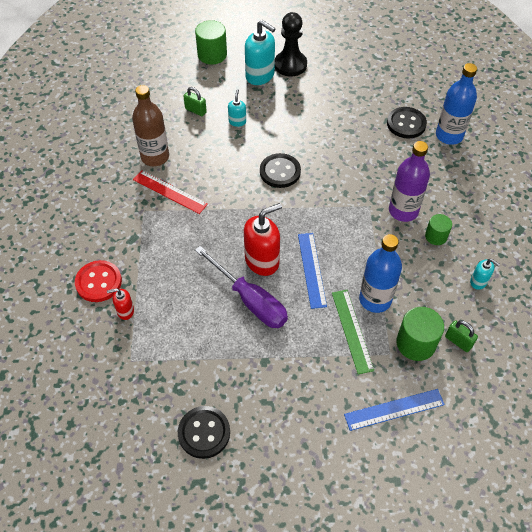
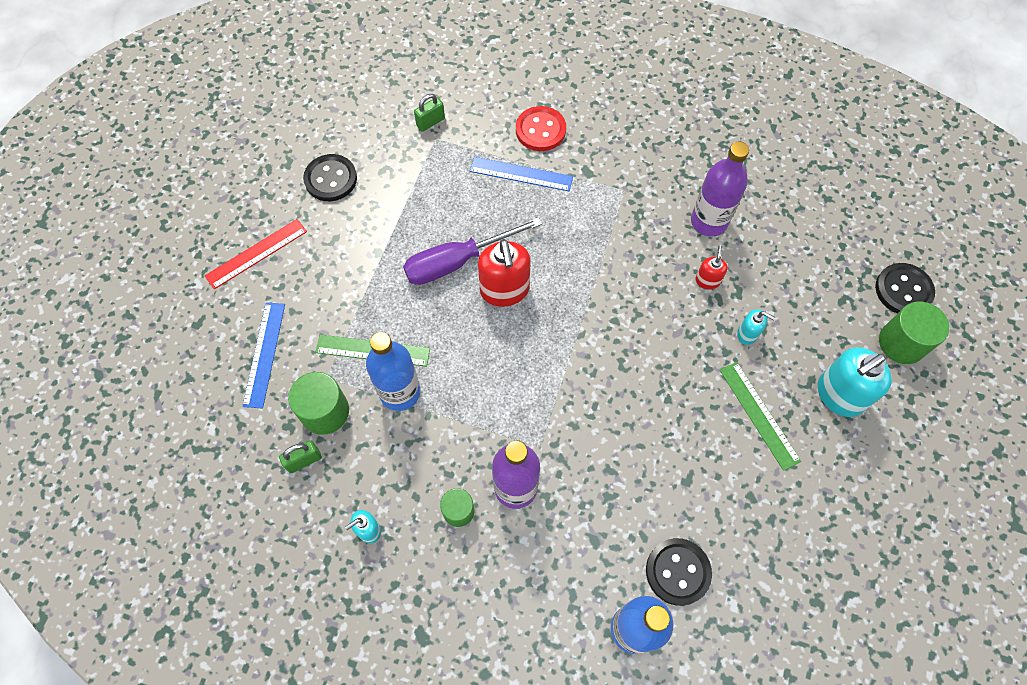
camera: 110 degrees right, 10 degrees up
(125, 311) = (494, 146): red soap dispenser -> red soap dispenser (707, 281)
(155, 157) = (709, 221): brown bottle -> purple bottle
(169, 192) = (645, 223): red ruler -> red ruler (256, 253)
(195, 110) = (783, 289): green padlock -> green padlock (430, 122)
(280, 172) = (637, 357): black button -> black button (903, 290)
(290, 65) = (855, 448): black pawn -> none
(291, 107) = (759, 414): none -> green ruler
(311, 269) = (470, 339): blue ruler -> blue ruler (521, 174)

